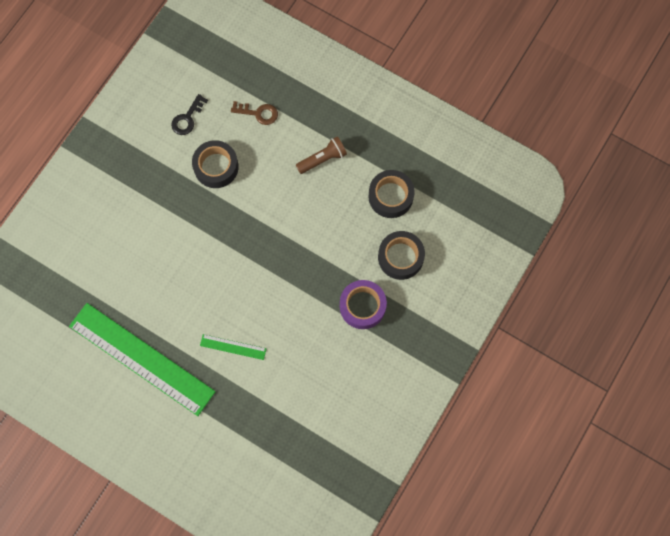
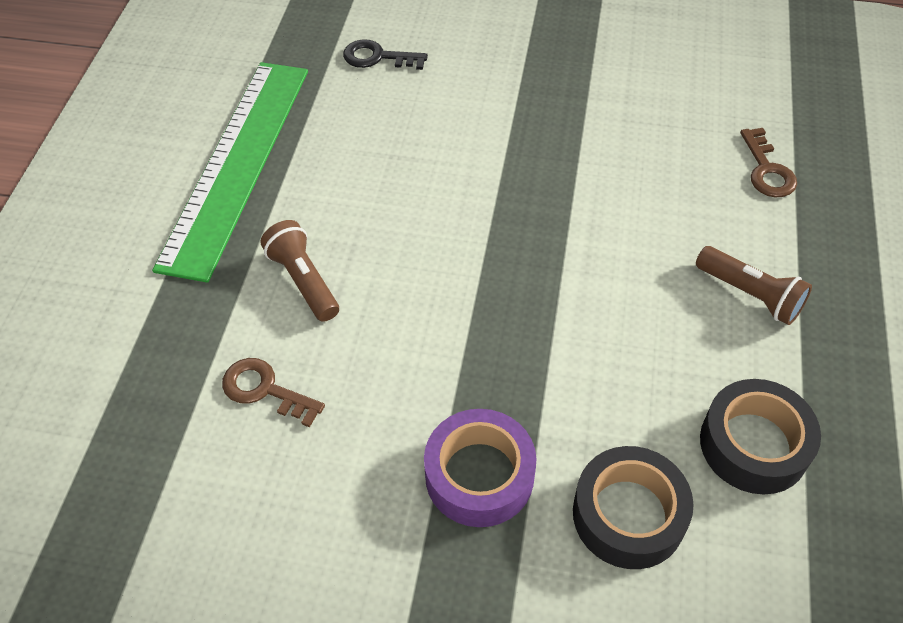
camera: 70 degrees right, 20 degrees down
(187, 118) = (687, 85): black key -> black key (377, 57)
(216, 167) = (628, 147): black tape -> none
(233, 347) = (303, 280): green ruler -> brown flashlight
(287, 380) = (265, 390): none -> brown key

